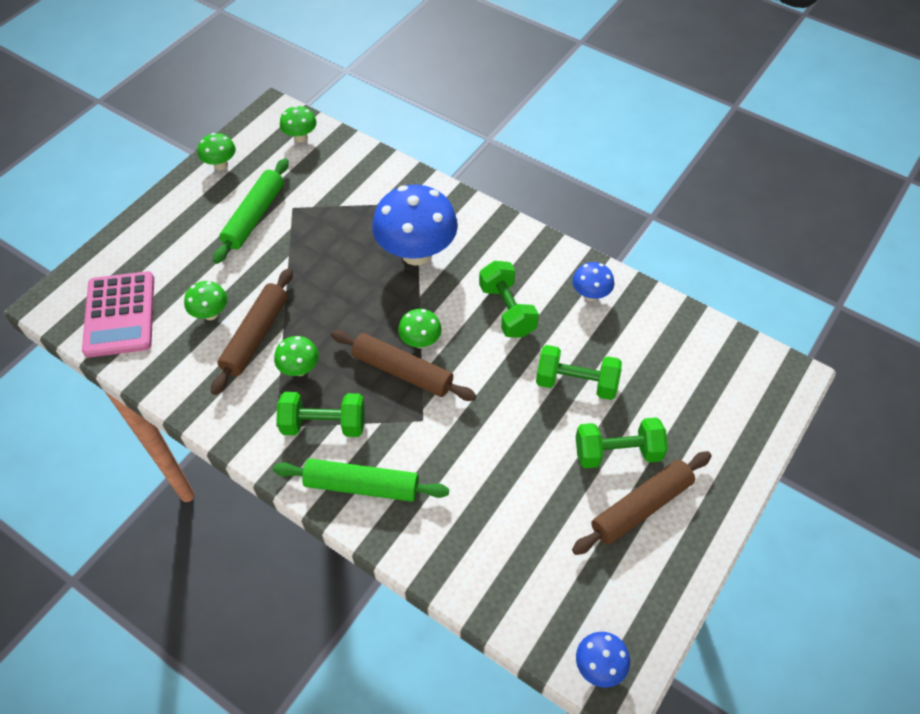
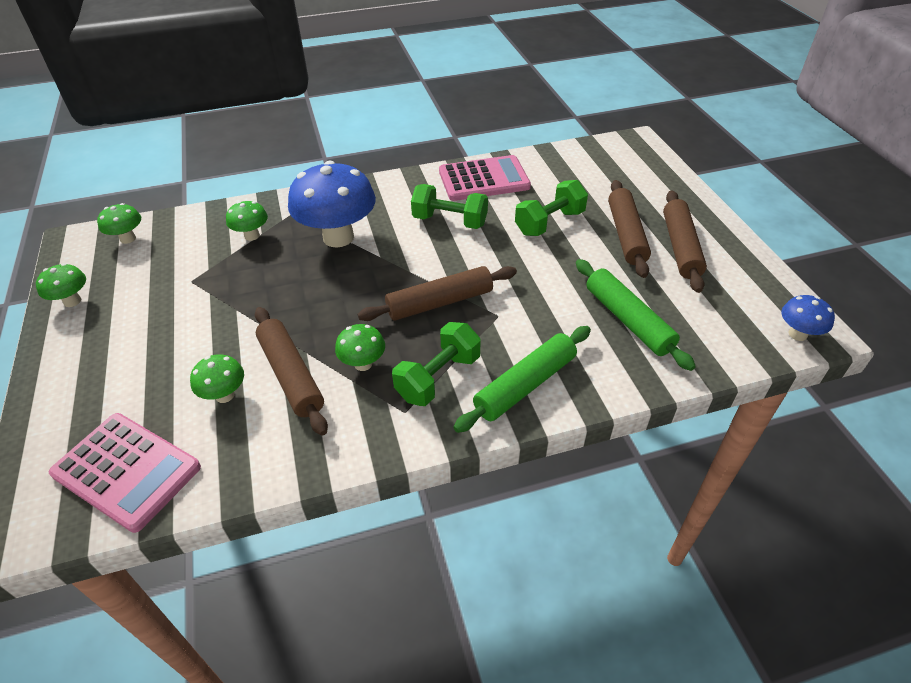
camera: 50 degrees left, 10 degrees down
(254, 216) = (163, 309): green rolling pin -> green rolling pin (628, 320)
(420, 341) = (423, 278): green mushroom -> green mushroom (252, 236)
(590, 294) = (484, 179): blue mushroom -> pink calculator
(617, 452) = (626, 235): green dumbbell -> brown rolling pin

